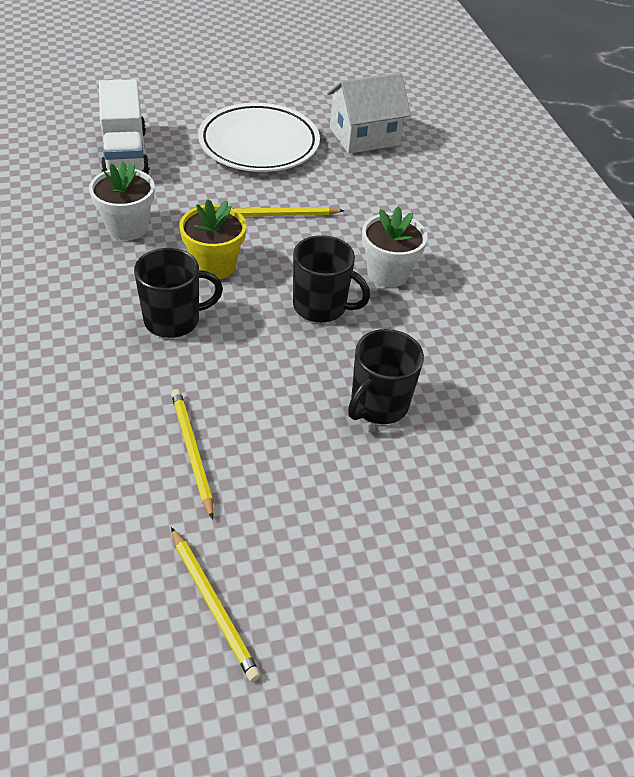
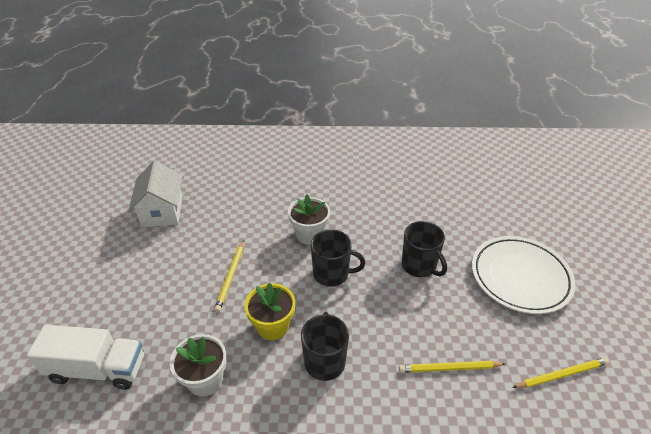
camera: 70 degrees left, 5 degrees down
(259, 144) = (138, 272): white plate -> white plate (520, 277)
(321, 307) = (332, 274): black mug -> black mug turned 60 degrees clockwise

